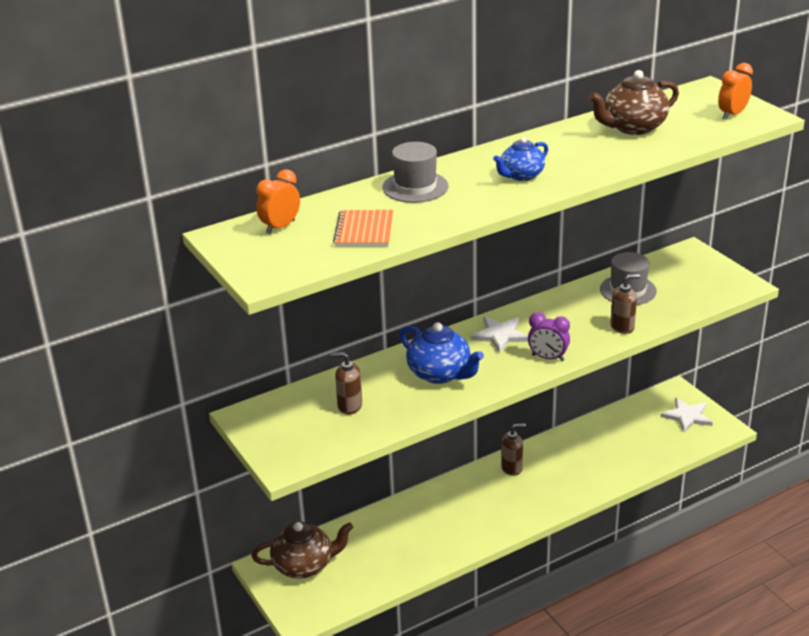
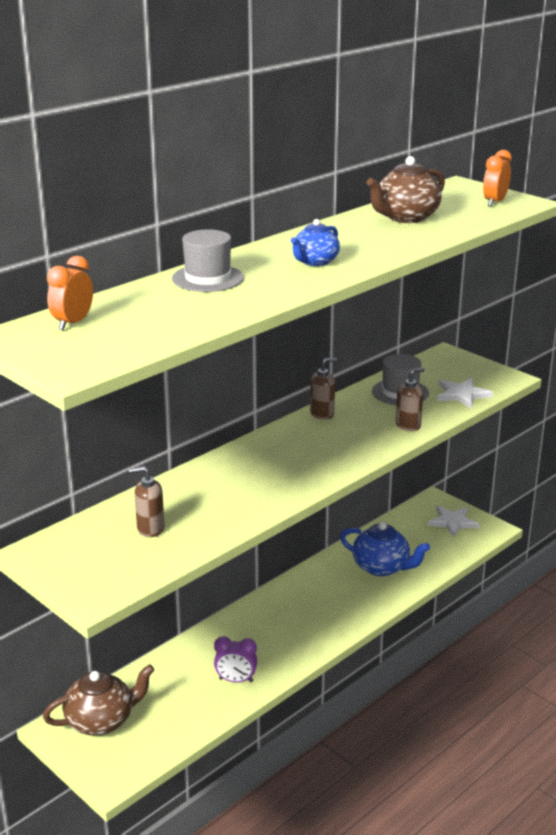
camera: 15 degrees left, 5 degrees down
(364, 230) = (169, 319): orange notebook -> none
(440, 374) = (238, 487): blue teapot -> blue teapot (382, 567)
(500, 335) = (288, 444): white star -> white star (462, 394)
(512, 468) = (297, 591): brown soap dispenser -> brown soap dispenser (322, 414)
(548, 358) = (345, 460): purple clock -> purple clock (236, 680)

